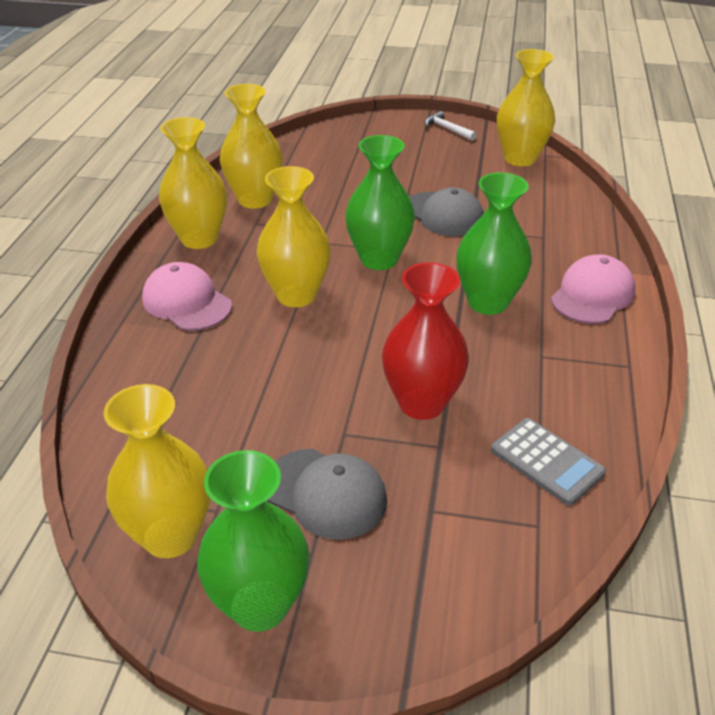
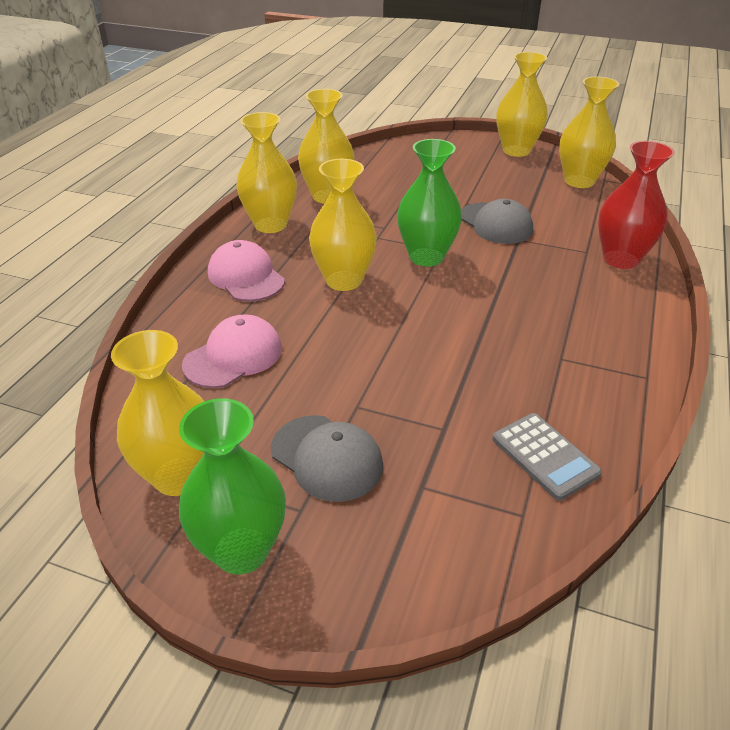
camera: 10 degrees right, 0 degrees up
(421, 403) = (436, 388): red vase -> red vase (620, 259)
(447, 129) = (516, 150): white hammer -> yellow vase
(488, 302) = (520, 304): green vase -> none
(592, 295) = (623, 308): pink cap -> pink cap (233, 356)

